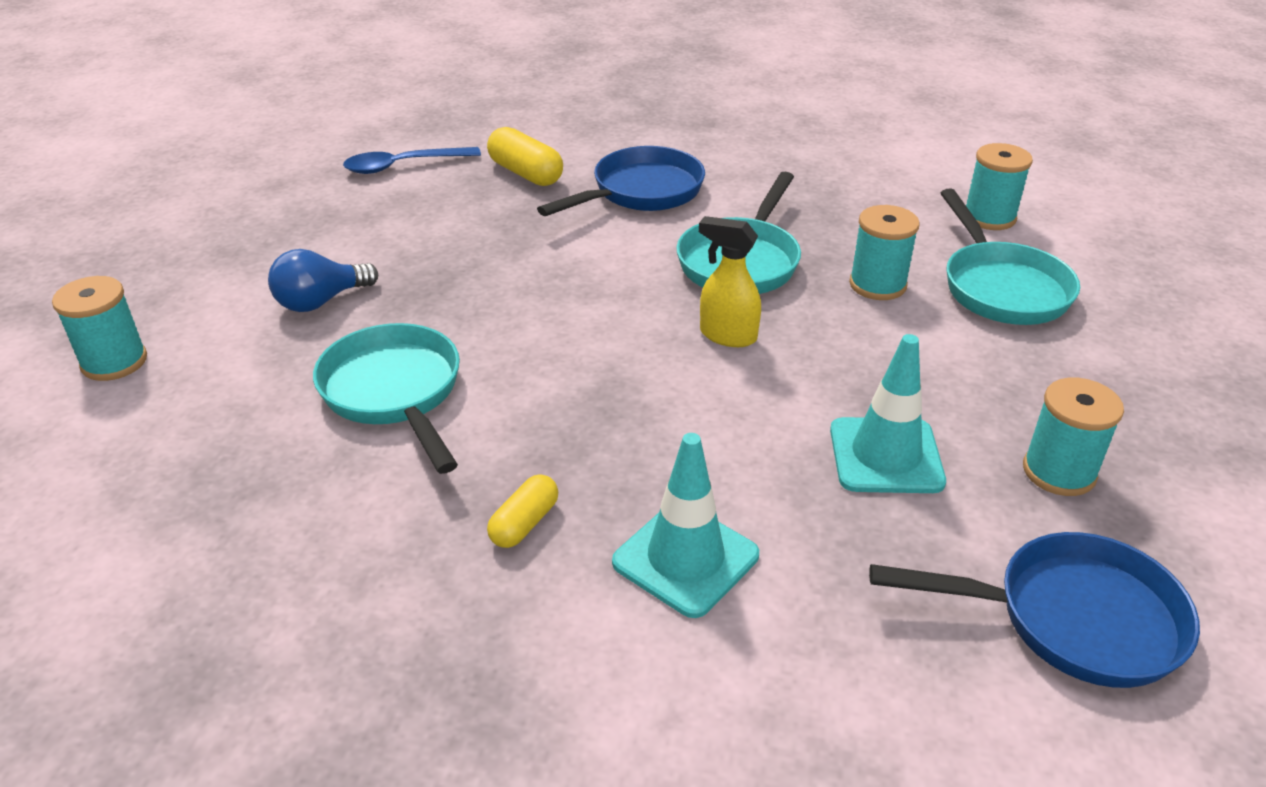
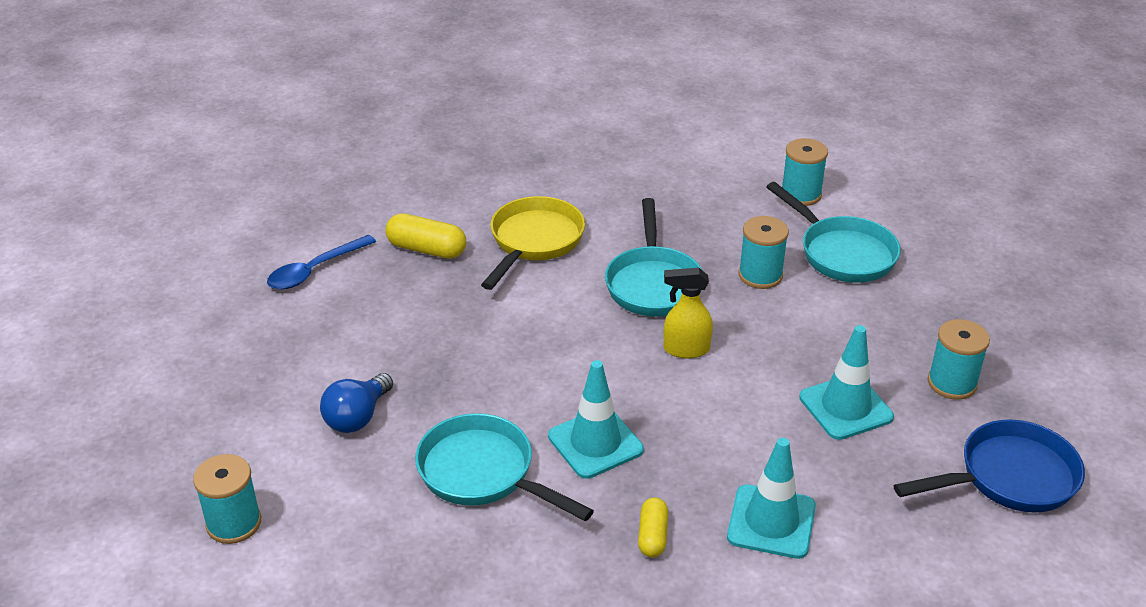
camera: 25 degrees left, 0 degrees up
(543, 401) = (595, 443): none -> turquoise traffic cone
(641, 192) = (534, 242): blue pan -> yellow pan

